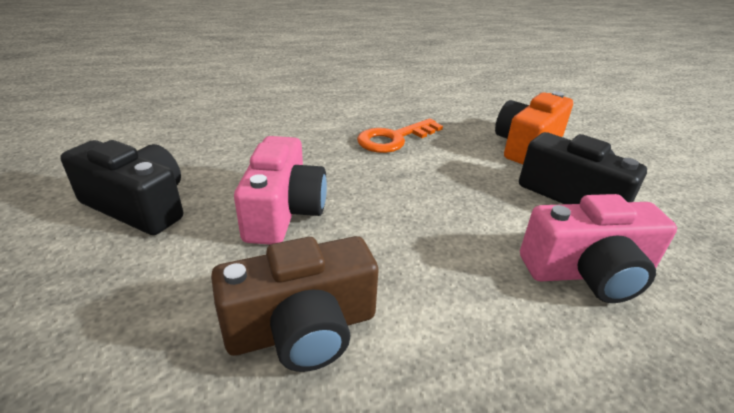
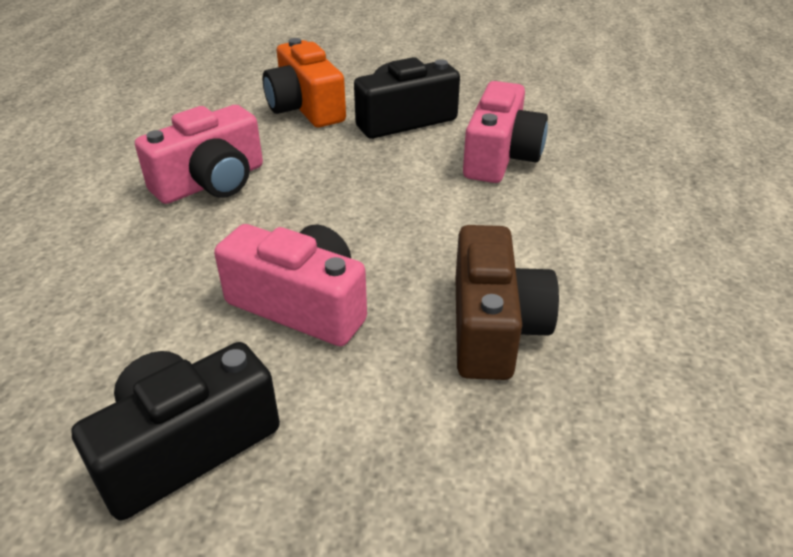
camera: 65 degrees left, 5 degrees up
(394, 139) = (211, 182): orange key -> pink camera

